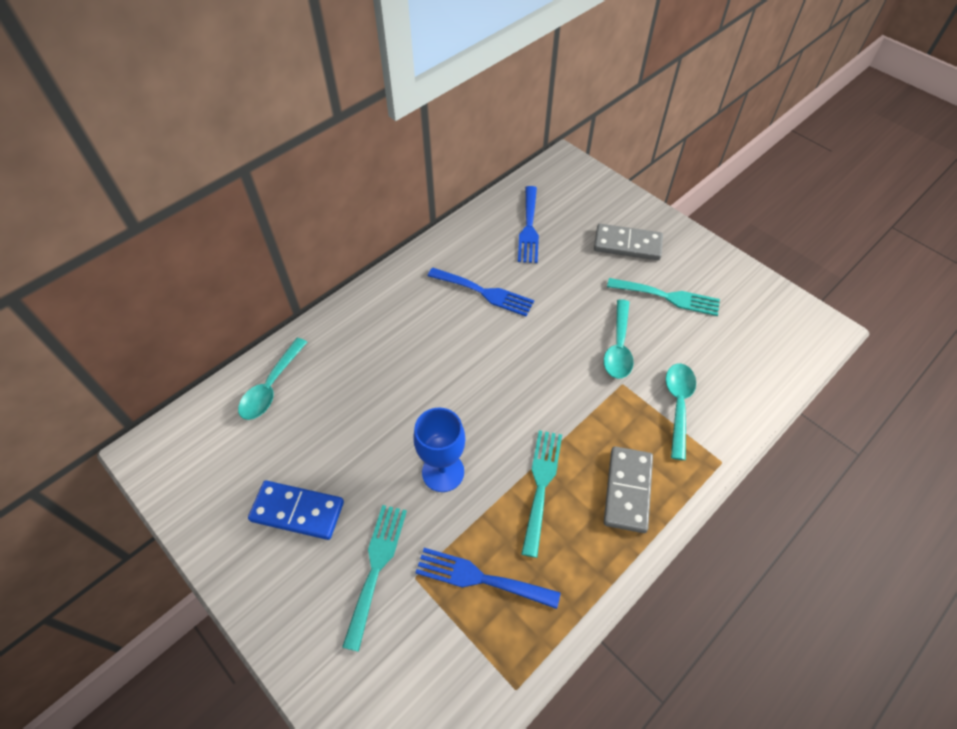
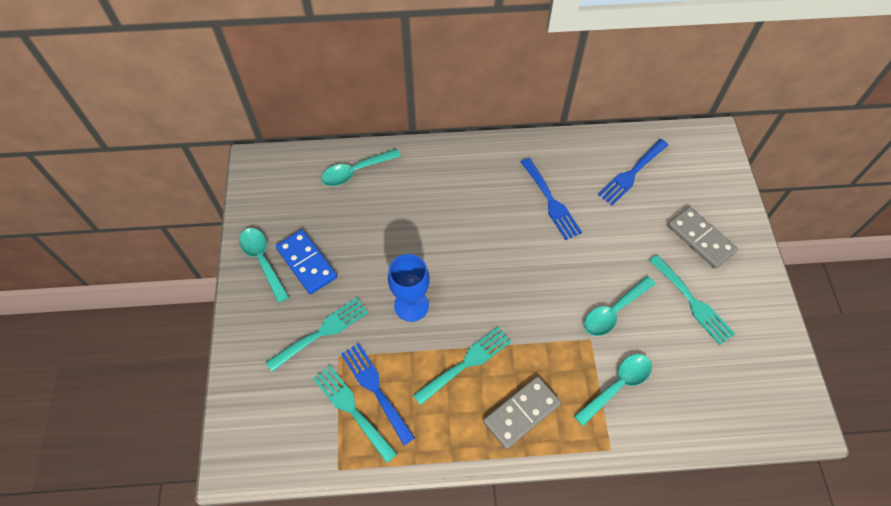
camera: 40 degrees right, 5 degrees up
(244, 545) = (262, 260): none -> turquoise spoon
(475, 618) = (351, 409): none -> turquoise fork

